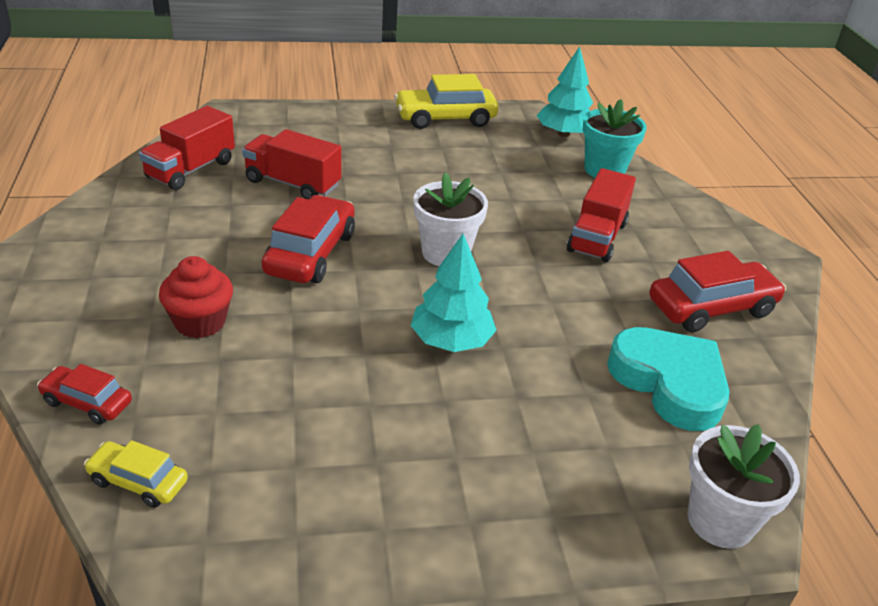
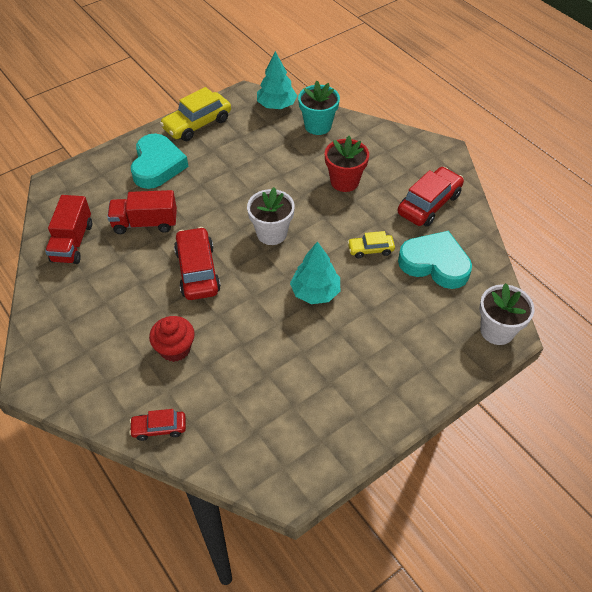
camera: 25 degrees left, 15 degrees up
(138, 482) = (225, 455): yellow car -> yellow car (370, 249)
(360, 138) = (157, 165): none -> turquoise heart
(597, 237) = (344, 181): red truck -> red flower pot

